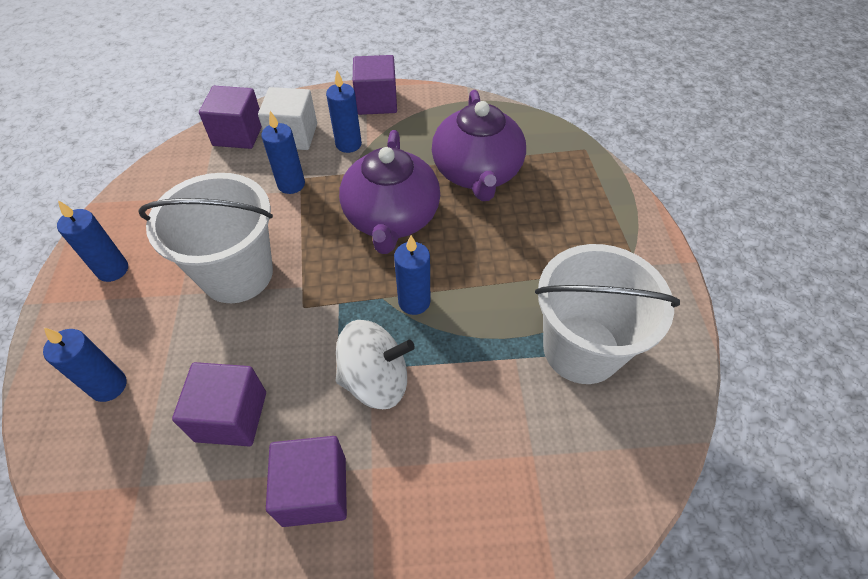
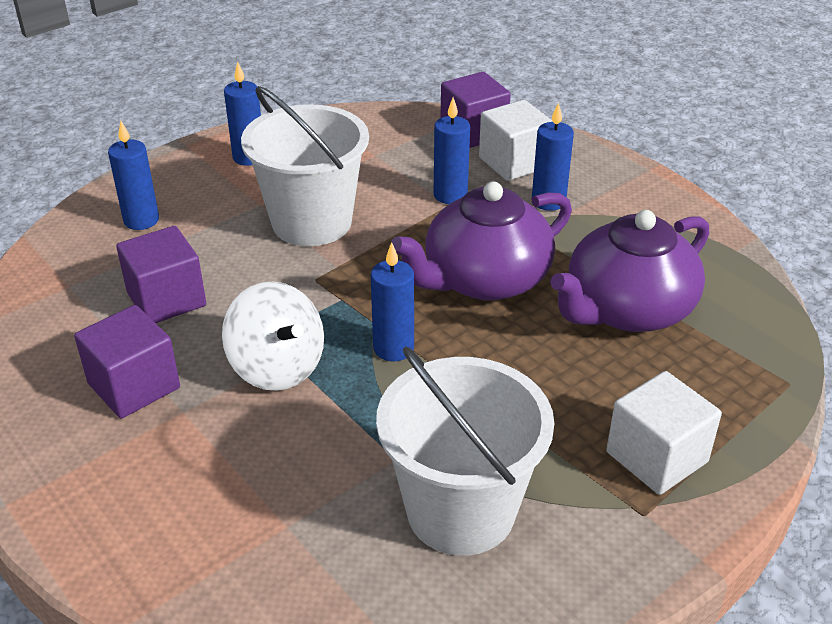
camera: 55 degrees right, 15 degrees down
(376, 102) = (635, 188): purple cube -> none
(599, 234) = (656, 457): none -> white cube

